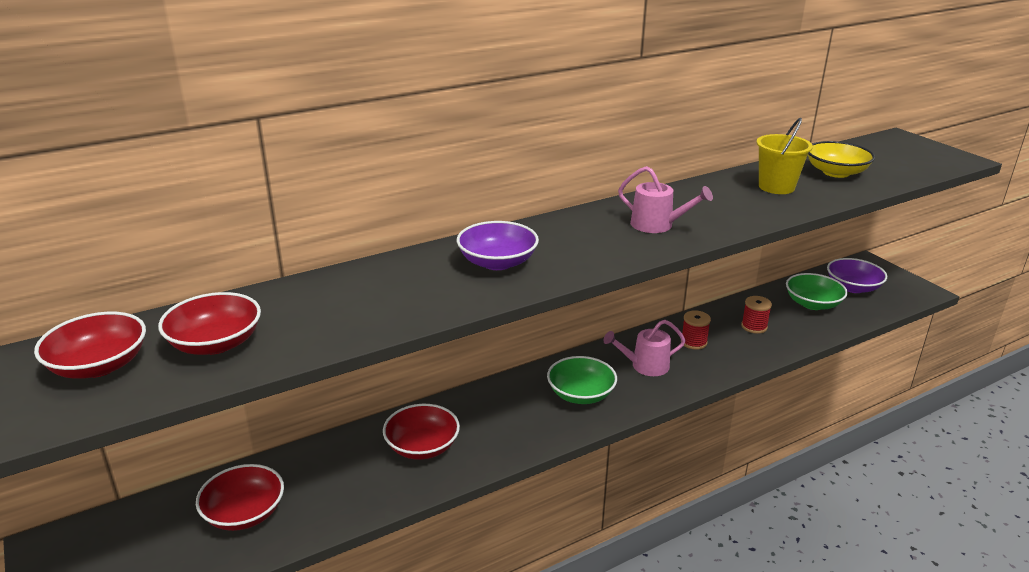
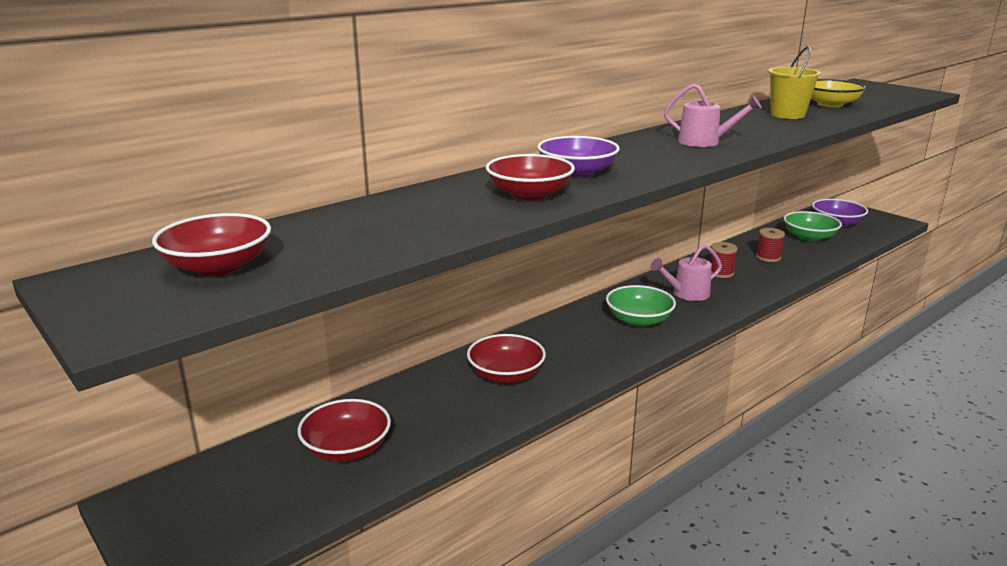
camera: 10 degrees left, 5 degrees down
(215, 343) = (335, 242): red bowl -> red bowl (529, 194)

